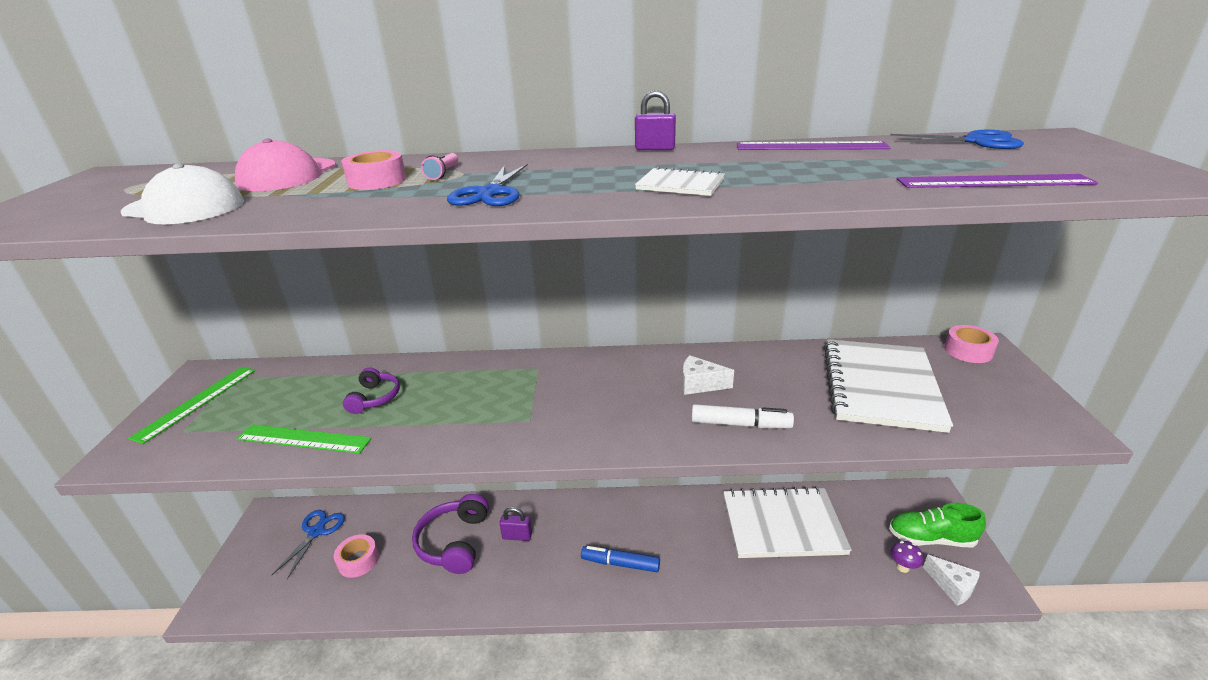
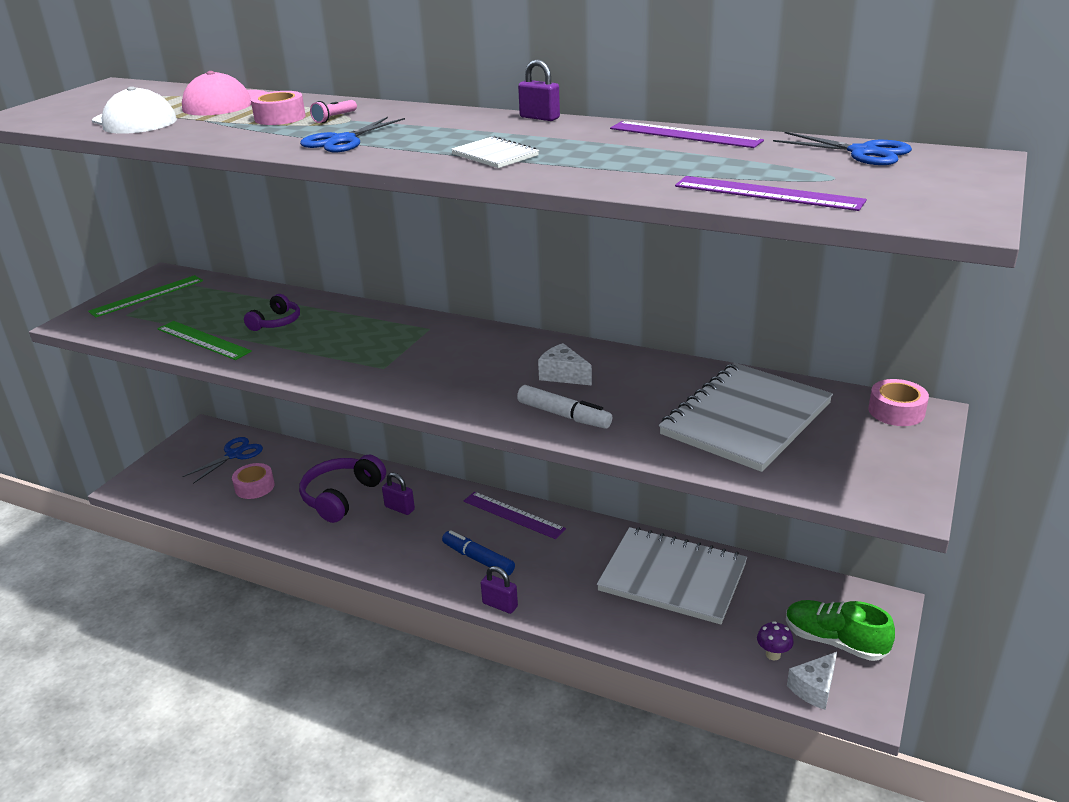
camera: 25 degrees right, 0 degrees up
(620, 509) = (513, 515): none -> purple ruler
(670, 604) = (500, 605): none -> purple padlock
(952, 586) = (814, 688): white cheese -> white cheese turned 60 degrees clockwise

